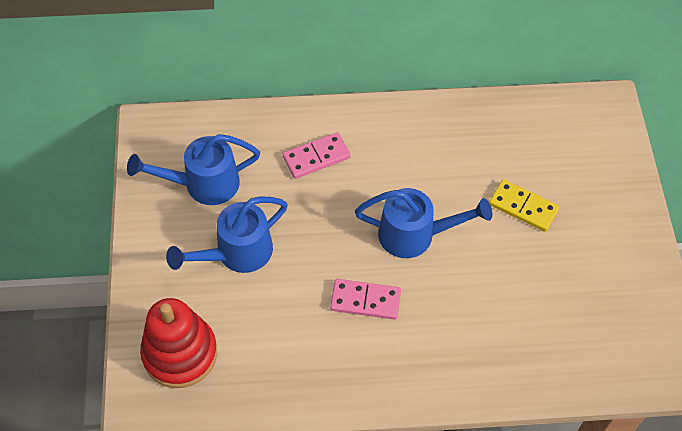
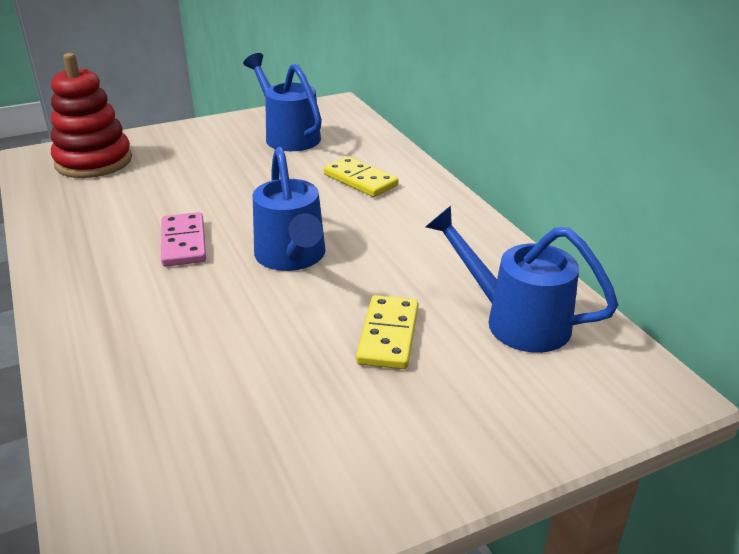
camera: 70 degrees right, 25 degrees down
(237, 253) = (217, 164): blue watering can -> blue watering can (516, 320)
(316, 157) = (360, 180): pink domino -> yellow domino

